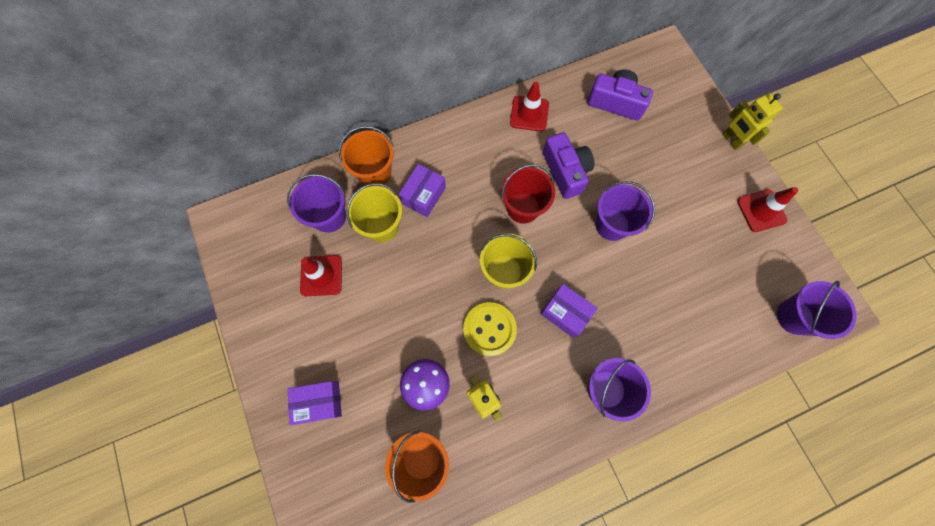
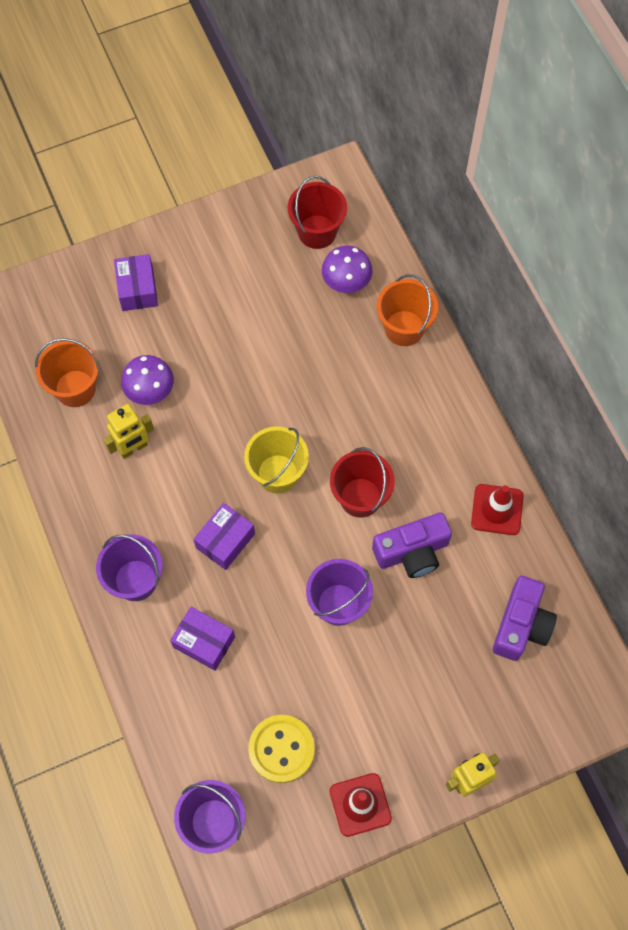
camera: 90 degrees right, 5 degrees down
(276, 240) = (317, 232): none -> red bucket
(321, 275) = (274, 280): red traffic cone -> none
(329, 216) = (346, 283): purple bucket -> purple mushroom
(382, 226) = (334, 339): yellow bucket -> none
(423, 195) = (375, 383): purple box -> purple box (204, 642)
(489, 329) = (209, 456): yellow button -> yellow button (281, 749)

